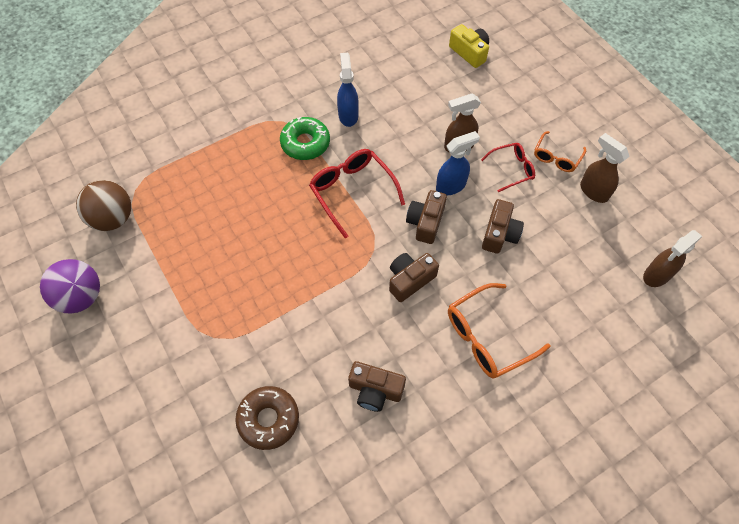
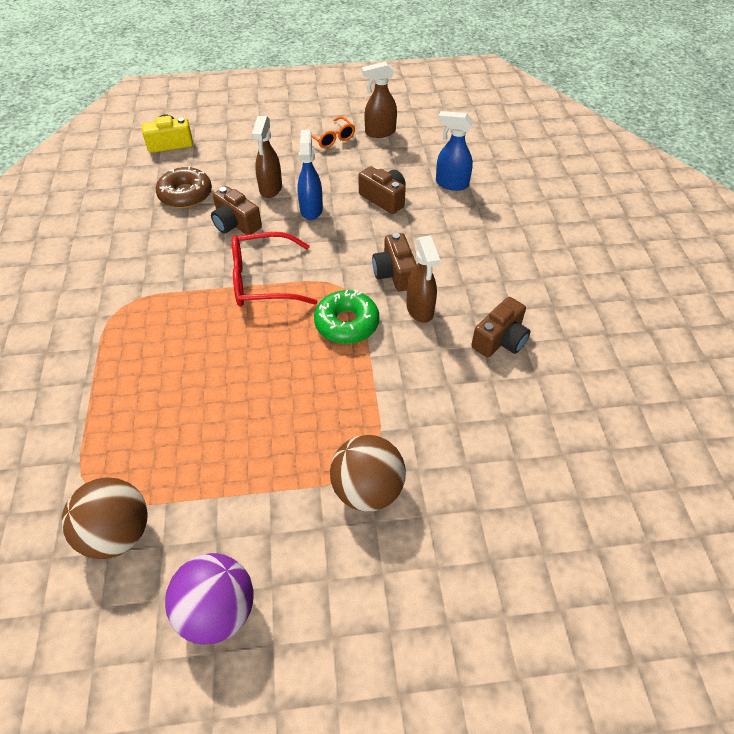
camera: 65 degrees left, 10 degrees down
(192, 346) = (367, 490): none -> brown ball
(268, 419) = (495, 440): brown donut -> brown donut (185, 195)
(305, 143) = (169, 297): green donut -> green donut (347, 323)
(348, 115) = (164, 251): blue spray bottle -> blue spray bottle (451, 184)
(425, 222) = (339, 240): brown camera -> brown camera (236, 224)
(487, 337) = (483, 244): orange glasses -> none
(512, 169) = (323, 167): red glasses -> none
(656, 275) = (477, 132): brown spray bottle -> brown spray bottle (420, 310)

